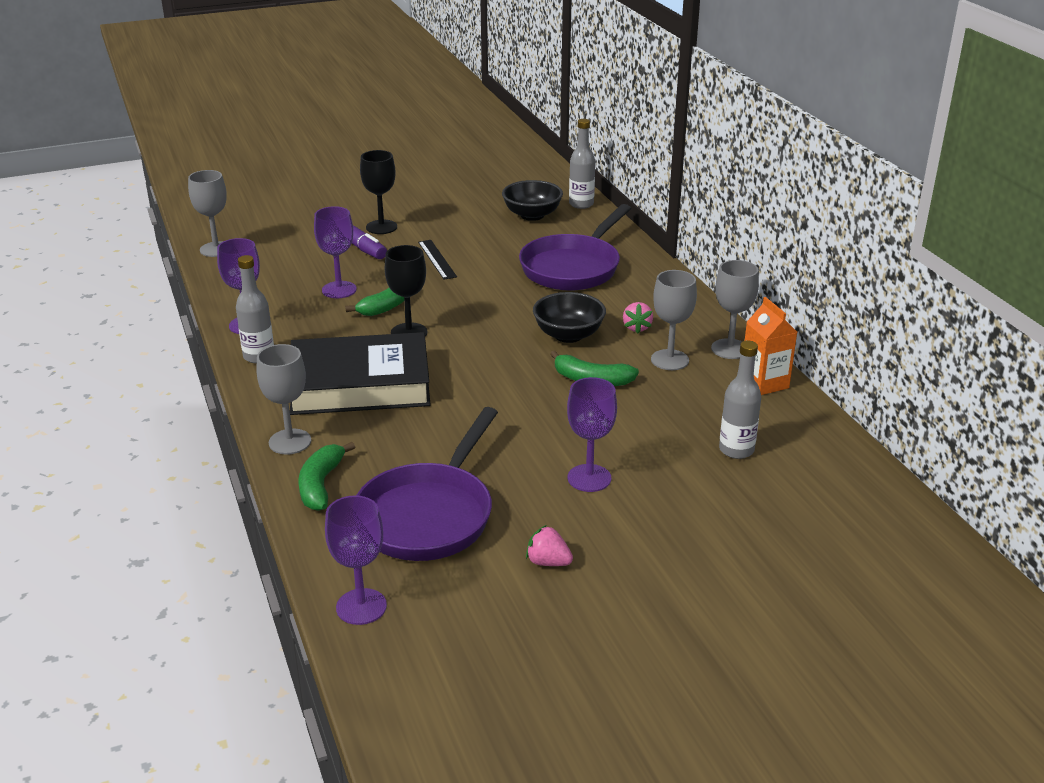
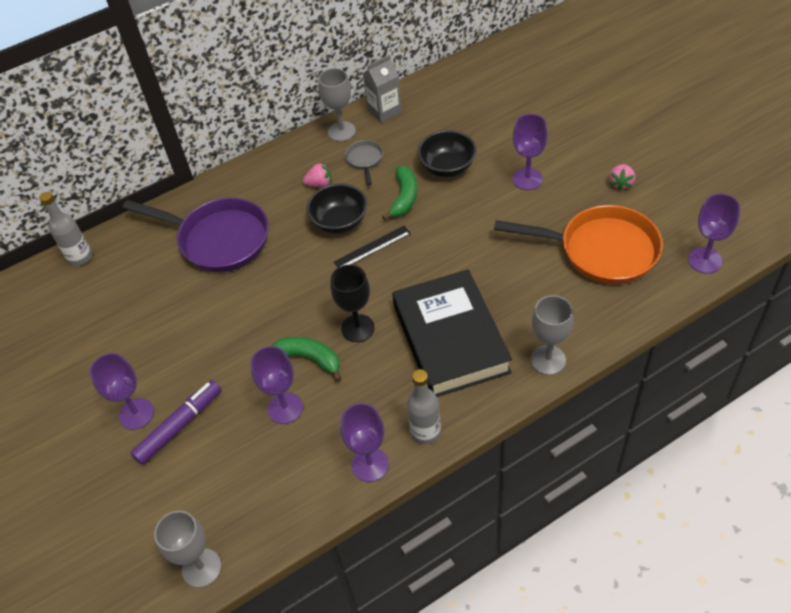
camera: 95 degrees left, 20 degrees up
(321, 485) = (593, 321): green banana -> none
(381, 227) = (136, 414): black goblet -> purple goblet
(428, 515) = (601, 250): purple pan -> orange pan
(437, 259) = (210, 344): black ruler -> black ruler (372, 248)
(532, 215) = (106, 290): black bowl -> black bowl (447, 167)
(669, 360) = (365, 160): grey goblet -> grey pan
(736, 450) = (470, 117): grey bottle -> none
(764, 383) = (384, 111): orange carton -> grey carton

